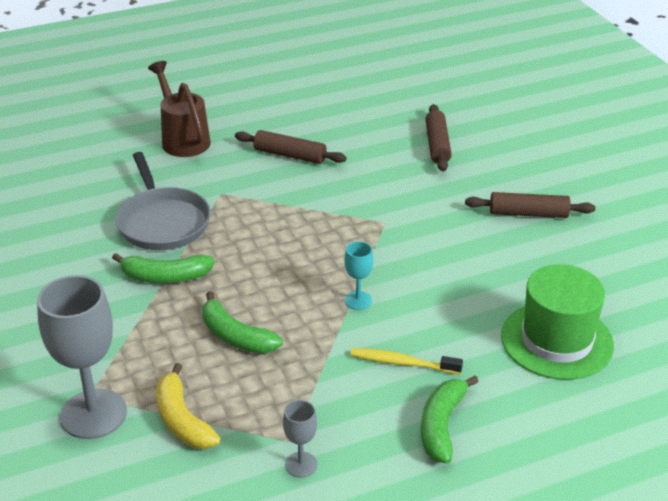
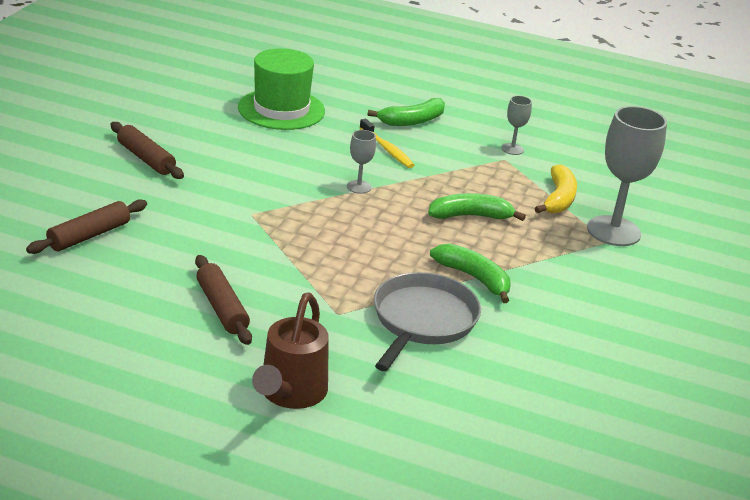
camera: 140 degrees left, 5 degrees down
(235, 336) = (470, 216): green banana -> green banana turned 90 degrees counterclockwise
(358, 300) = (359, 187): turquoise goblet -> grey goblet

